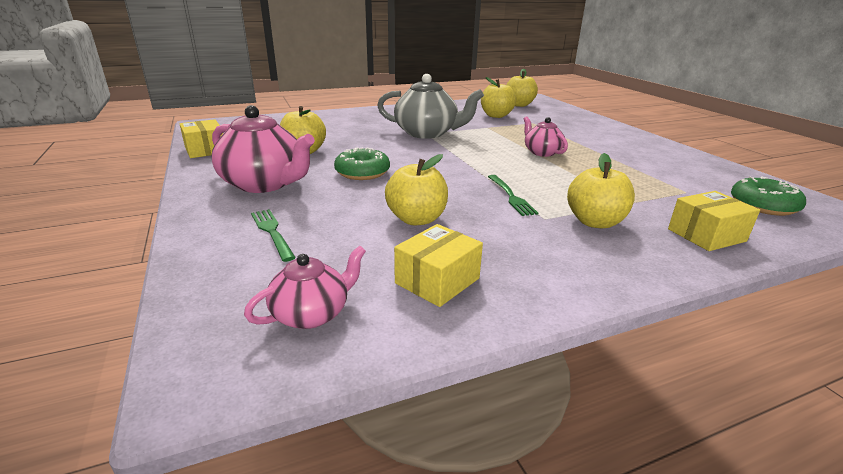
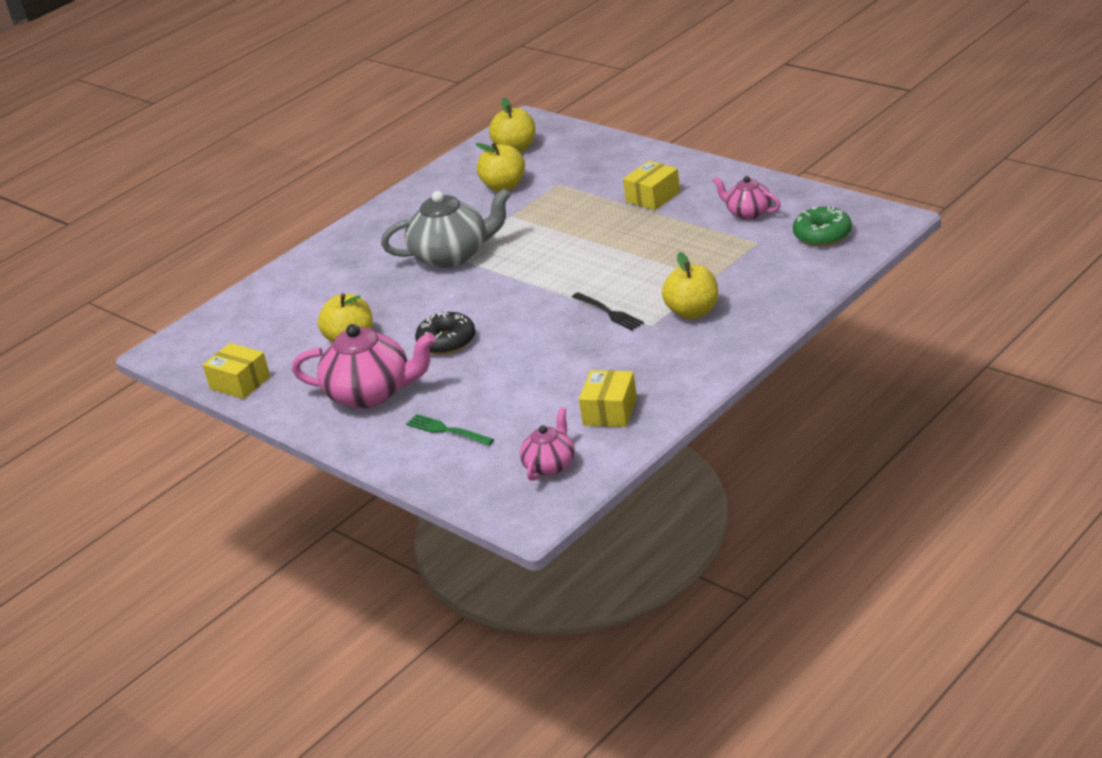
camera: 20 degrees left, 5 degrees up
(362, 172) = (447, 341): green donut -> black donut
(416, 219) = (549, 370): yellow apple -> none
(511, 196) = (609, 312): green fork -> black fork
(541, 152) = (600, 237): pink teapot -> pink teapot (748, 213)
(706, 235) = (781, 290): yellow box -> yellow box (653, 197)

